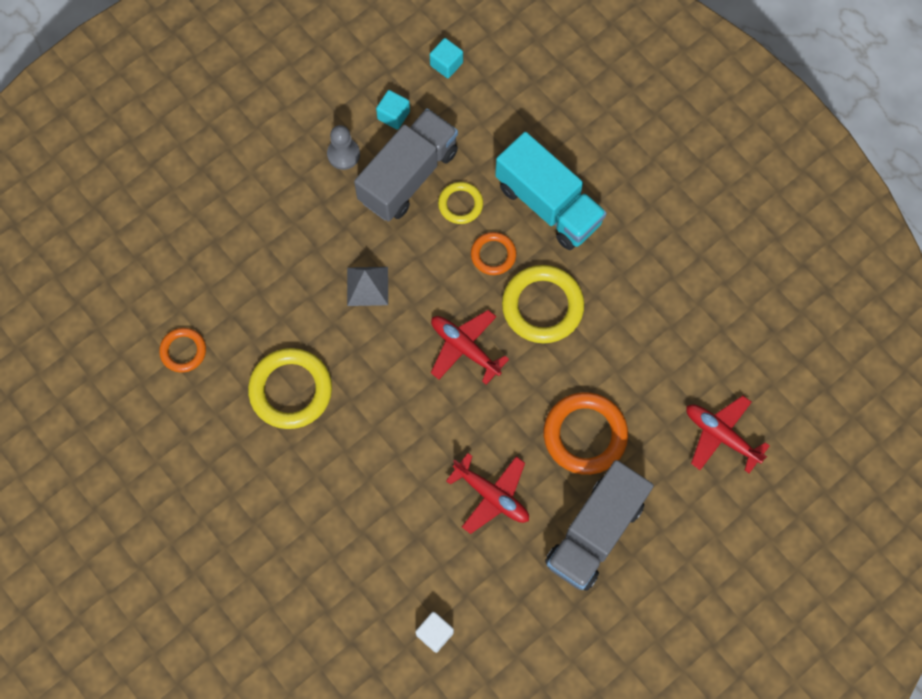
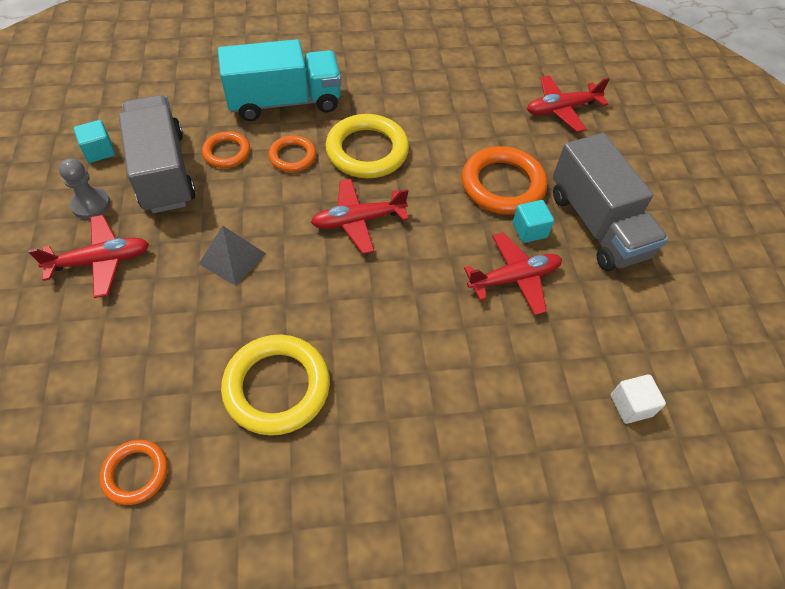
camera: 60 degrees left, 15 degrees down
(304, 203) = (100, 261): none -> red plane
(446, 64) = (99, 96): turquoise cube -> turquoise cube (529, 230)
(460, 204) = (227, 152): yellow ring -> orange ring

